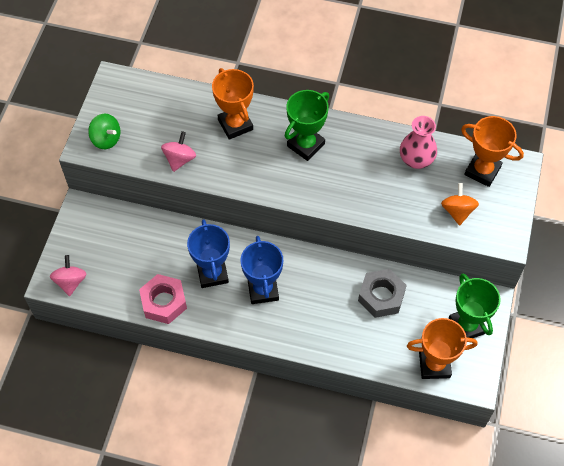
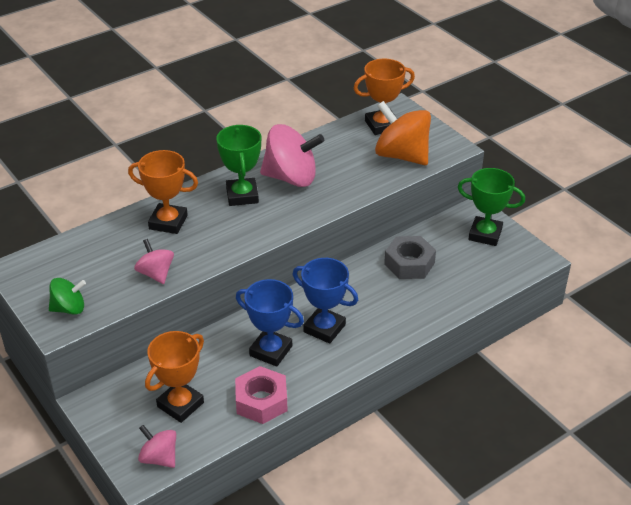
camera: 50 degrees left, 20 degrees down
(356, 159) = (291, 178): none -> pink spinning top
(416, 160) = (331, 149): pink vase -> none
(434, 365) = (501, 271): orange trophy -> orange trophy (180, 404)
(457, 211) = (402, 155): orange spinning top -> orange spinning top, size x1.82

